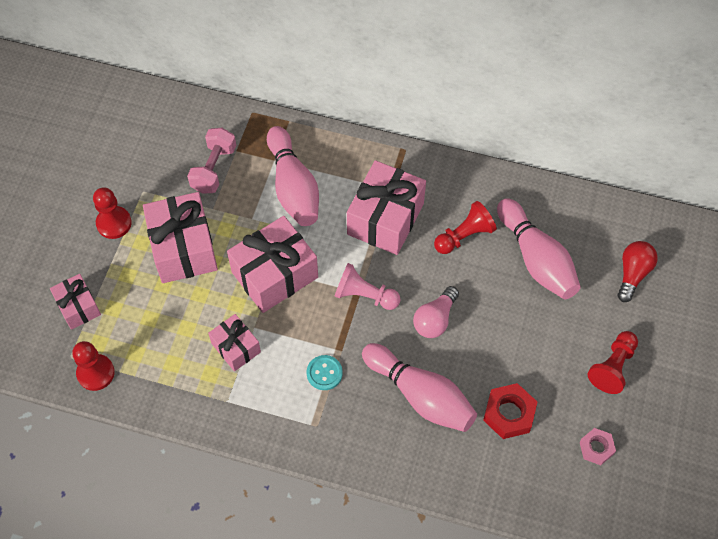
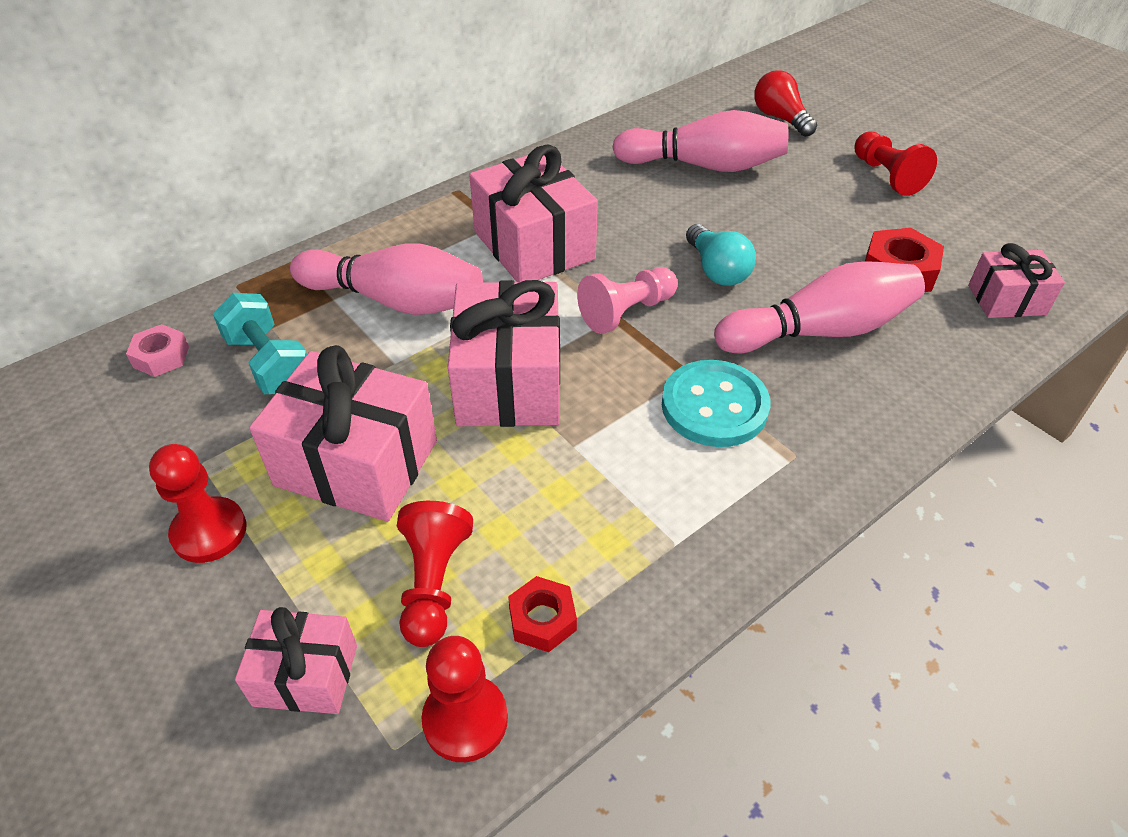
camera: 55 degrees left, 15 degrees down
(155, 372) = (542, 619): none -> red nut
(214, 169) = (269, 363): pink dumbbell -> turquoise dumbbell
(236, 348) = (589, 485): pink gift -> pink gift (1006, 300)
(324, 373) = (714, 406): turquoise button -> turquoise button, size x1.72
(435, 319) = (717, 270): pink light bulb -> turquoise light bulb
(464, 236) = (623, 199): red pawn -> red pawn (433, 583)
(596, 448) = (987, 229): pink nut -> pink nut (161, 357)

